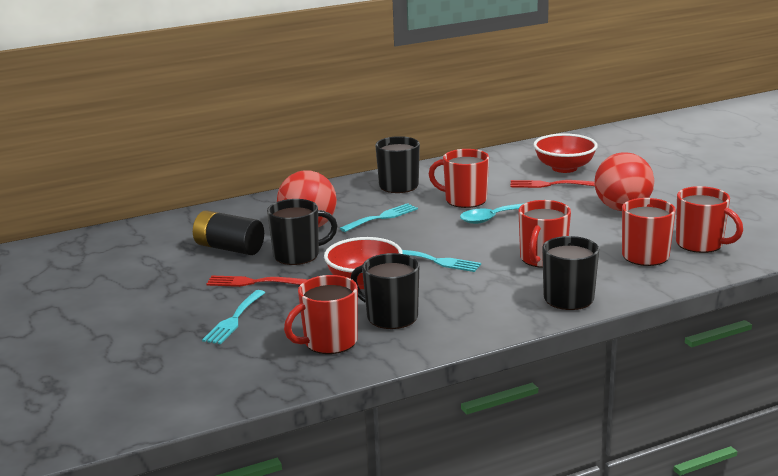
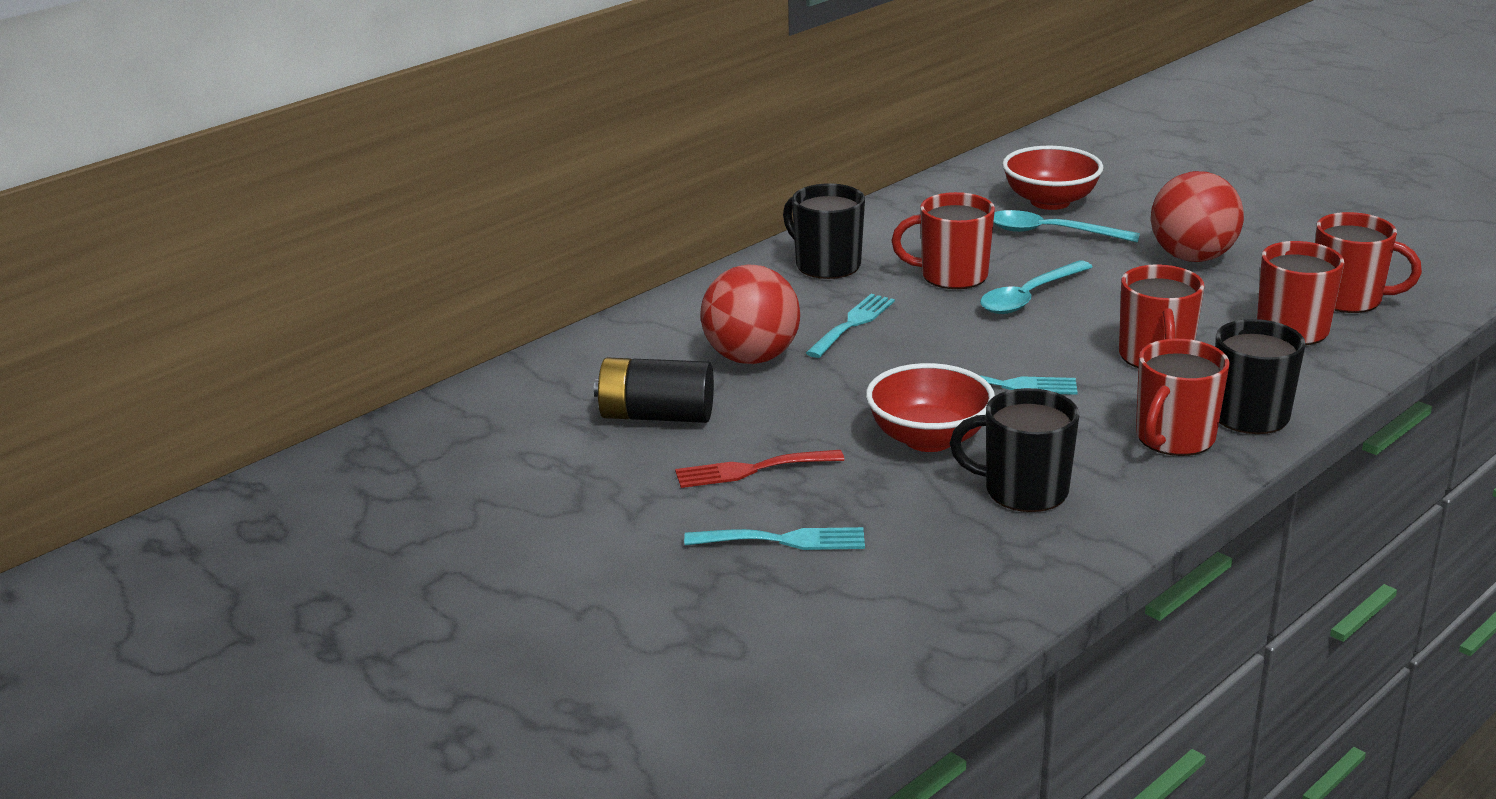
camera: 20 degrees left, 5 degrees up
(234, 320) = (784, 540): turquoise fork -> turquoise fork turned 90 degrees counterclockwise
(298, 255) = (781, 410): black mug -> none
(329, 342) = (970, 551): red mug -> red mug (1173, 439)
(548, 185) = (1051, 233): red fork -> turquoise spoon

